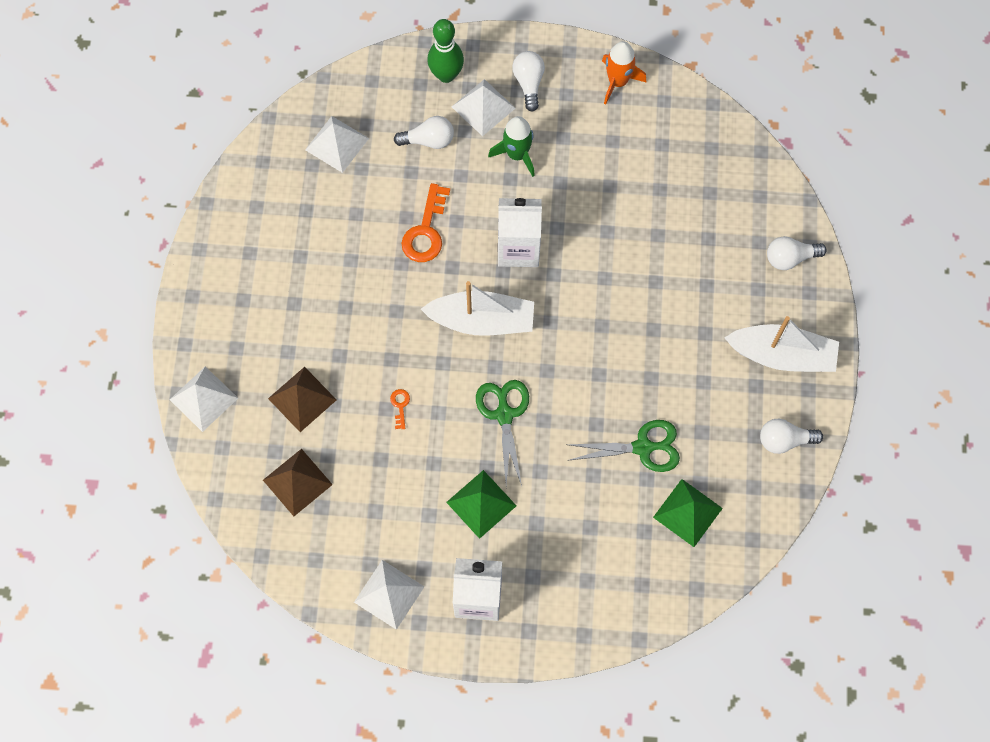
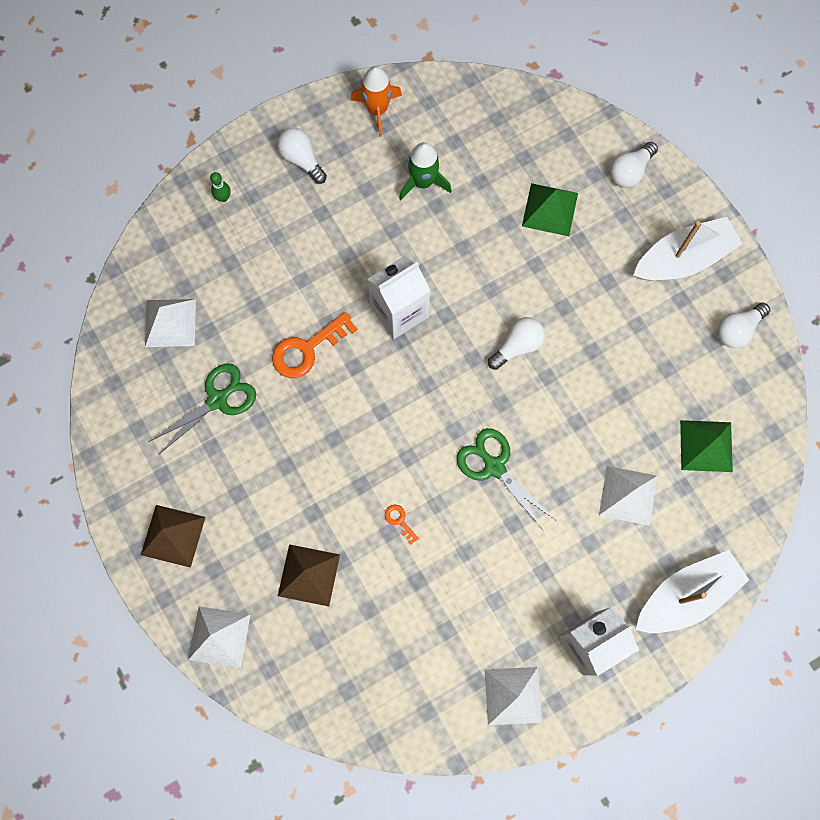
camera: 35 degrees left, 5 degrees up
(297, 482) = (360, 653): brown pyramid -> brown pyramid (173, 536)
(426, 230) = (307, 349): orange key -> orange key turned 75 degrees clockwise
(429, 140) = (251, 266): white light bulb -> white light bulb (517, 346)
(446, 75) = (223, 197): green bowling pin -> green bowling pin, size x0.50
(481, 504) = (532, 559): green pyramid -> green pyramid (550, 209)
(482, 321) = (415, 397): white boat -> white boat (686, 595)
(483, 107) = (277, 206): white pyramid -> white pyramid (628, 495)
(517, 154) = (337, 229): green rocket -> green rocket (423, 182)
(643, 447) = (630, 415): green scissors -> green scissors (218, 400)

